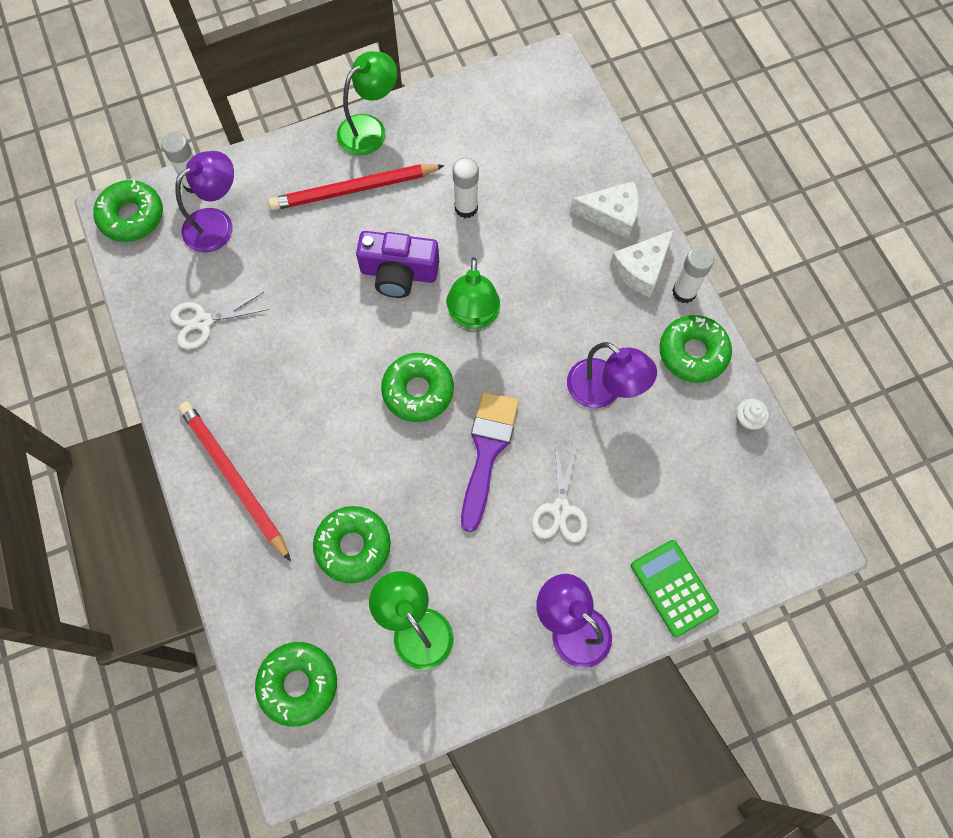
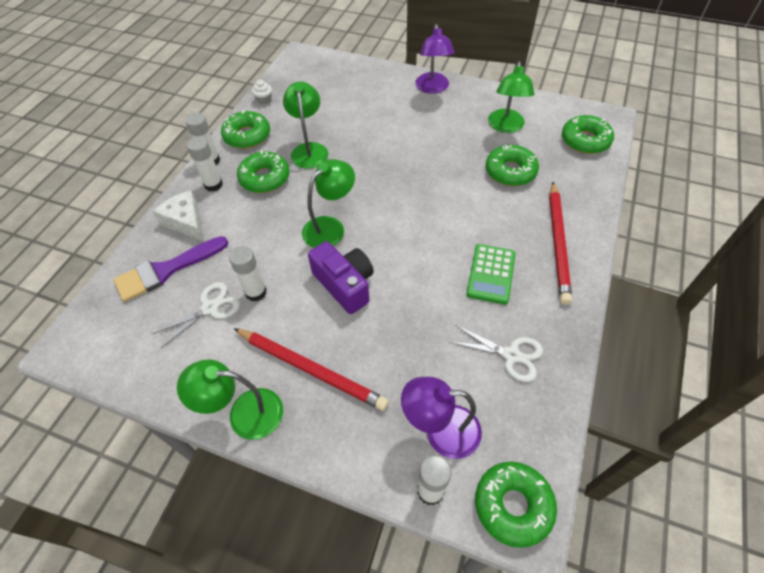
camera: 135 degrees left, 15 degrees down
(418, 391) = (404, 213): green donut -> green donut (265, 178)
(487, 451) = (397, 164): purple brush -> purple brush (166, 270)
(560, 509) = (389, 123): white scissors -> white scissors (210, 308)
(603, 391) = (309, 150): purple lamp -> green lamp
(641, 269) = (213, 185): white cheese -> white glue stick
(673, 588) = (374, 75): green calculator -> green calculator (491, 274)

